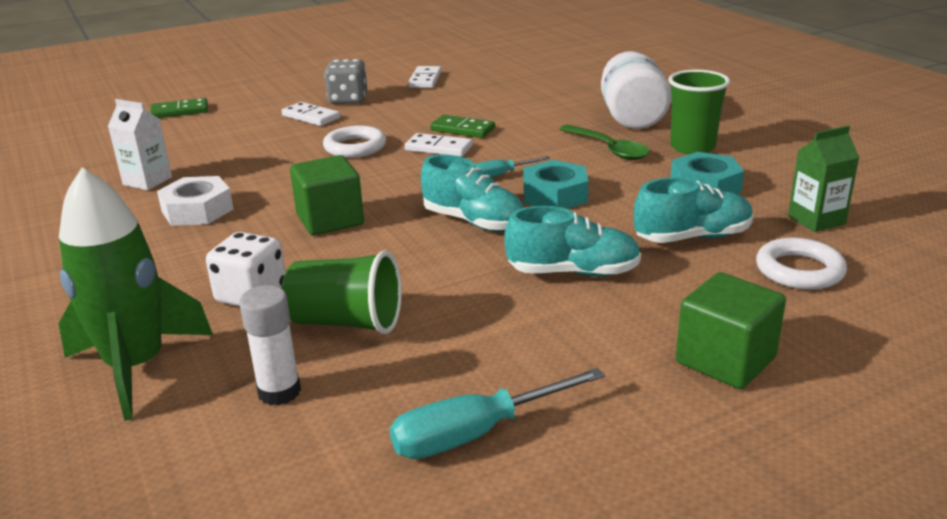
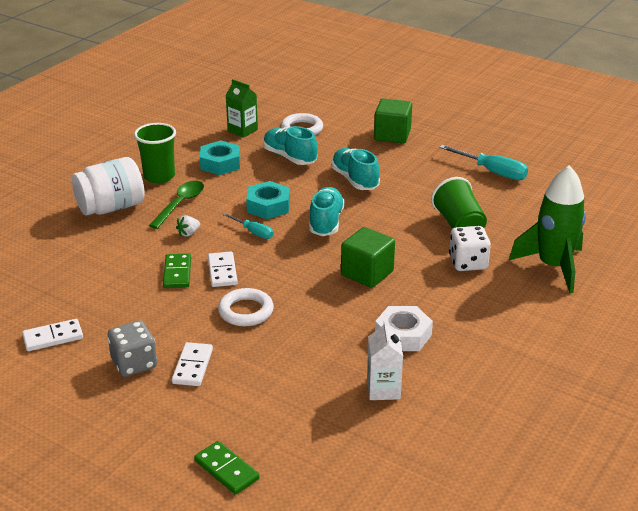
camera: 120 degrees left, 5 degrees up
(279, 392) = (522, 221): white glue stick -> none
(535, 144) = (188, 233): none -> white strawberry

